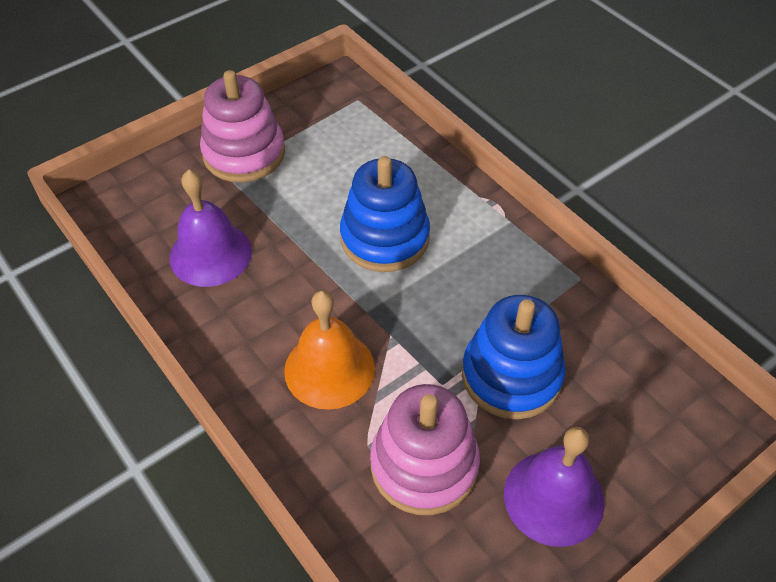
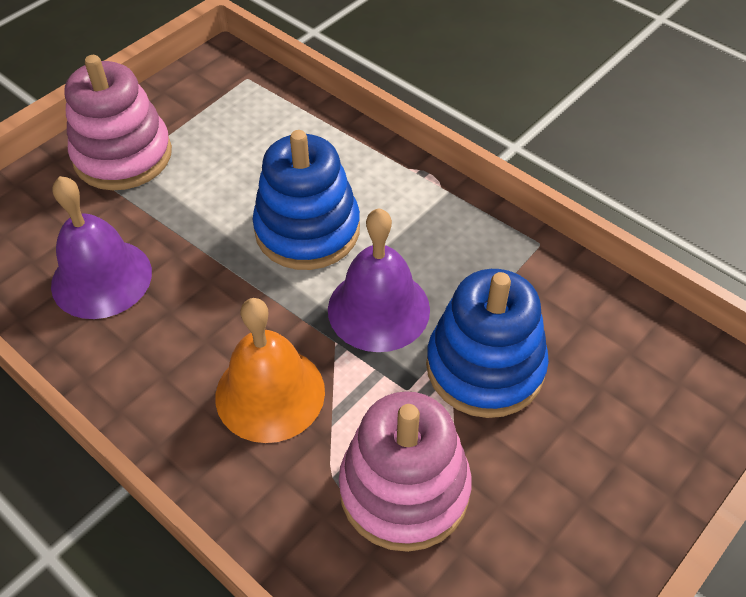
camera: 10 degrees left, 0 degrees up
(553, 497) = (563, 502): purple bell -> purple bell (378, 309)

